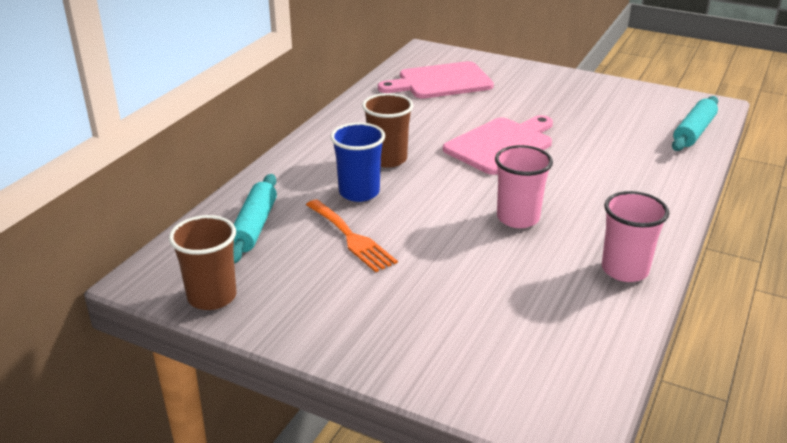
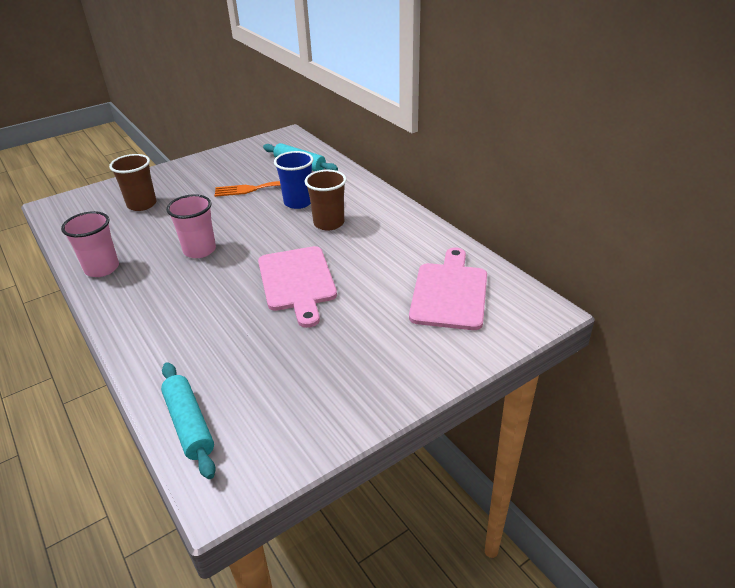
camera: 120 degrees right, 5 degrees up
(212, 297) = (253, 147): brown cup -> brown cup (142, 204)

